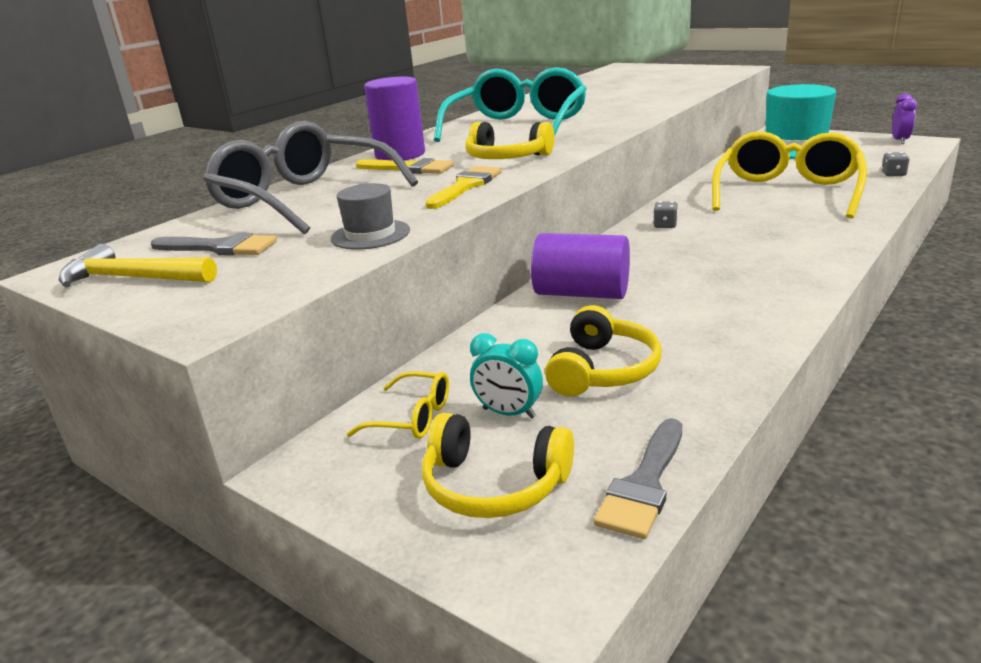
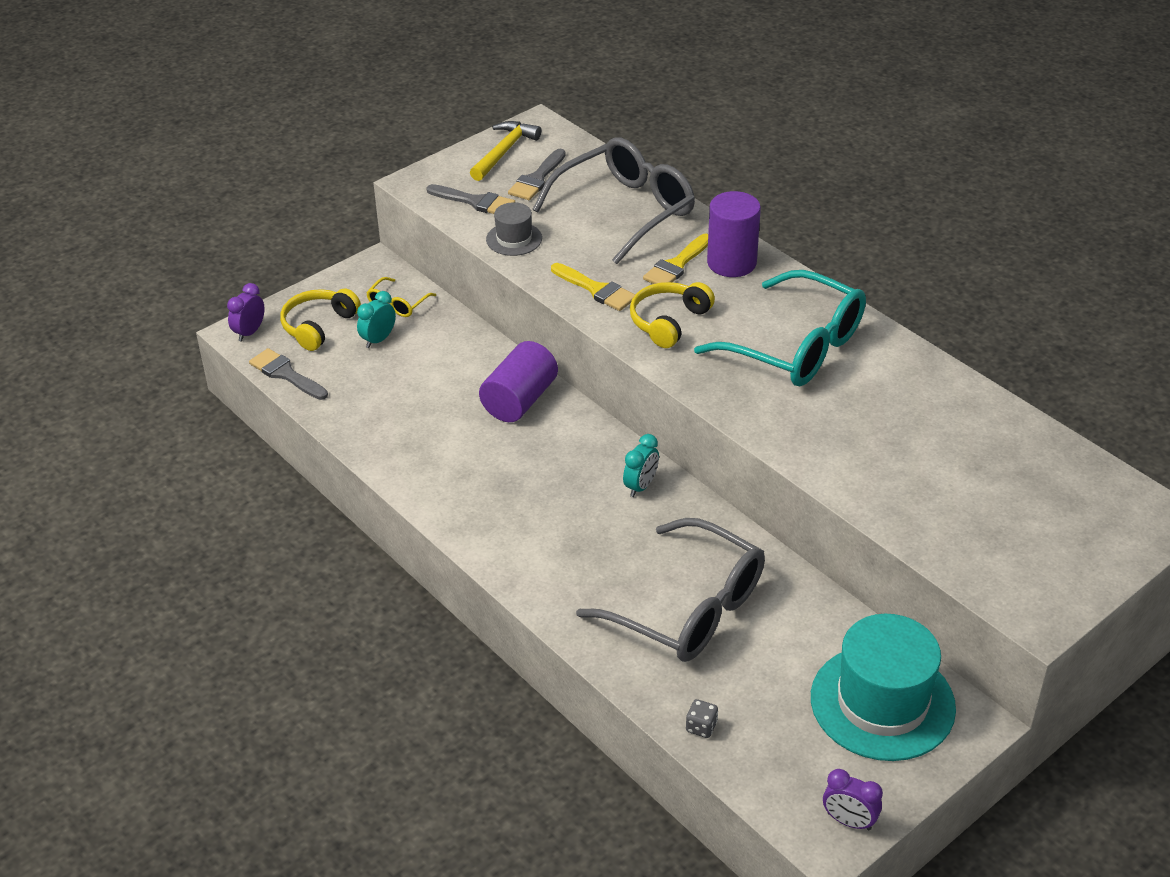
camera: 100 degrees right, 15 degrees up
(274, 271) = (475, 202): none -> grey brush
(546, 575) = (249, 332): none -> purple clock
(602, 370) = (401, 385): yellow headphones -> none
(665, 225) = (641, 486): grey dice -> turquoise clock
(787, 192) = (687, 608): yellow glasses -> grey glasses

